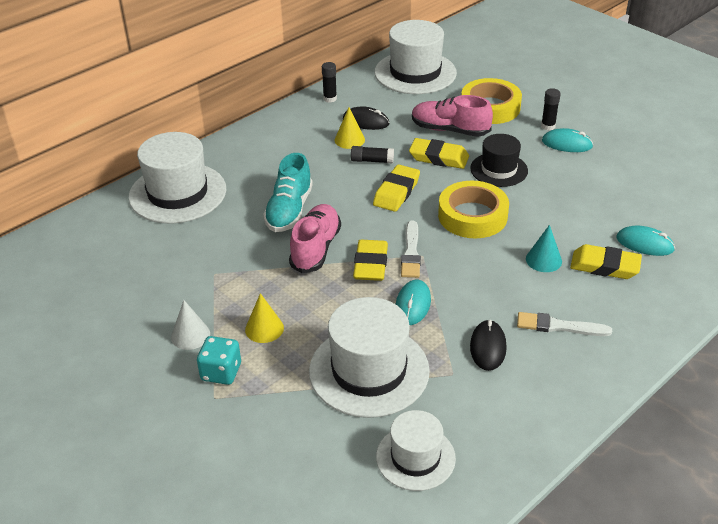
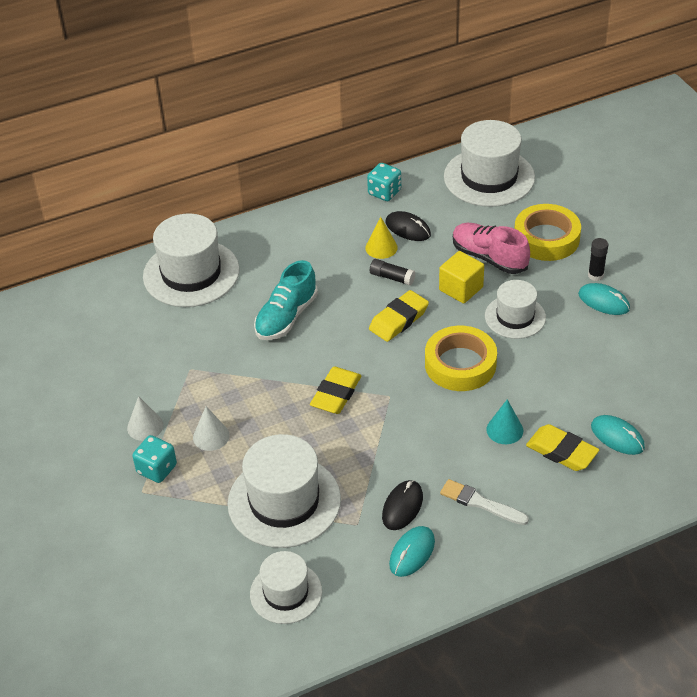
camera: 20 degrees right, 5 degrees up
(264, 328) = (211, 436): yellow cone -> white cone
(315, 248) = (293, 364): pink shoe -> none
(330, 99) = (384, 192): black glue stick -> turquoise dice
(411, 253) = (380, 390): white brush -> none
(413, 304) = (355, 446): turquoise mouse -> turquoise mouse (412, 553)
(439, 157) = (461, 289): yellow eraser -> yellow cube
(499, 169) = (515, 317): black hat -> white hat

